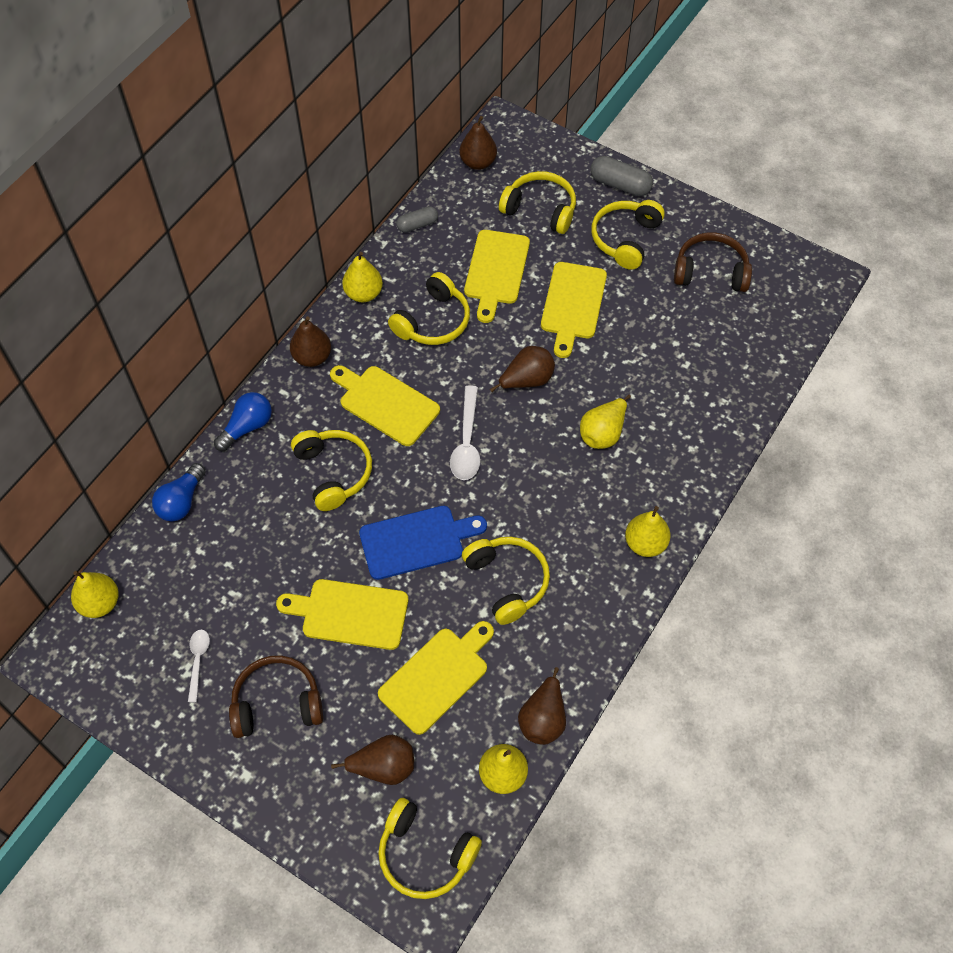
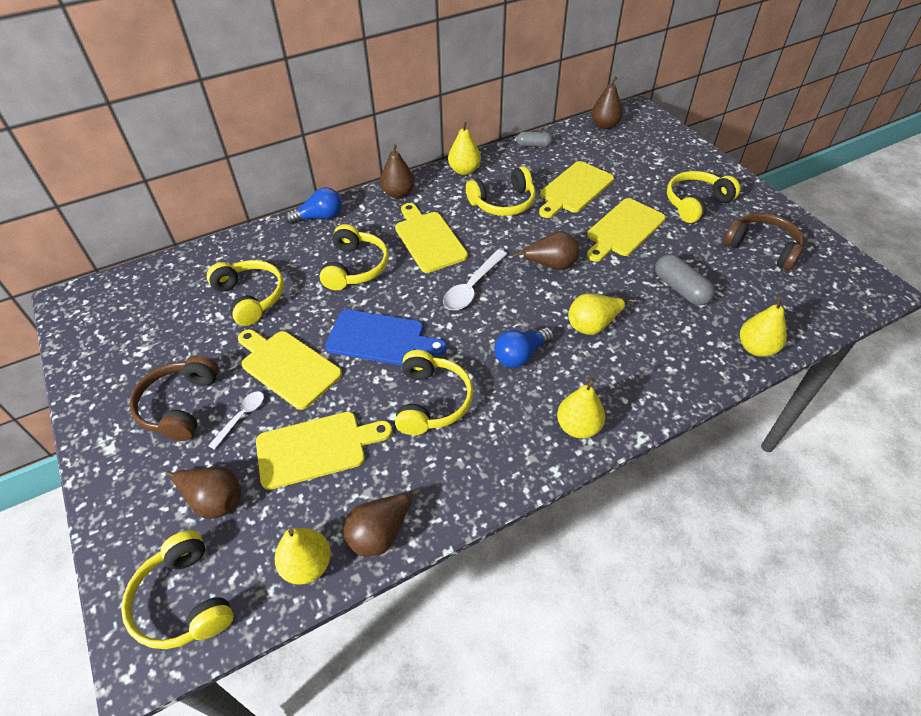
camera: 30 degrees right, 10 degrees down
(100, 603) = (128, 281): yellow pear -> yellow pear (756, 348)
(181, 501) = (237, 243): blue light bulb -> blue light bulb (521, 355)
(198, 661) = (153, 348): white spoon -> white spoon (241, 417)
(277, 703) = (179, 405): brown headphones -> brown headphones turned 105 degrees counterclockwise
(540, 209) = (635, 164): yellow headphones -> yellow headphones (251, 297)
(620, 184) = (712, 169): grey capsule -> grey capsule (680, 289)

